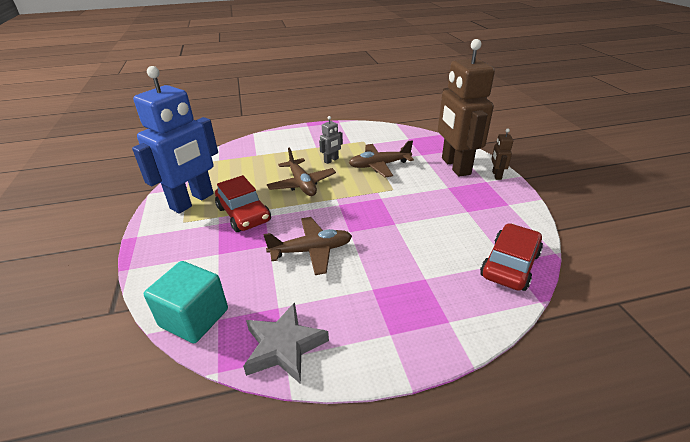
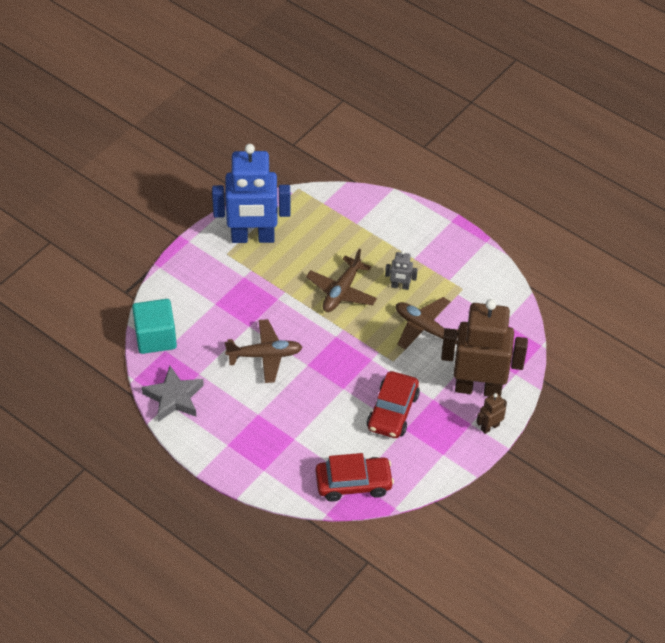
camera: 50 degrees right, 15 degrees up
(244, 214) = (267, 284): red car -> red car (392, 411)
(311, 251) = (265, 355): brown plane -> brown plane turned 45 degrees counterclockwise
(455, 166) = (478, 388): brown robot -> brown robot turned 60 degrees clockwise

